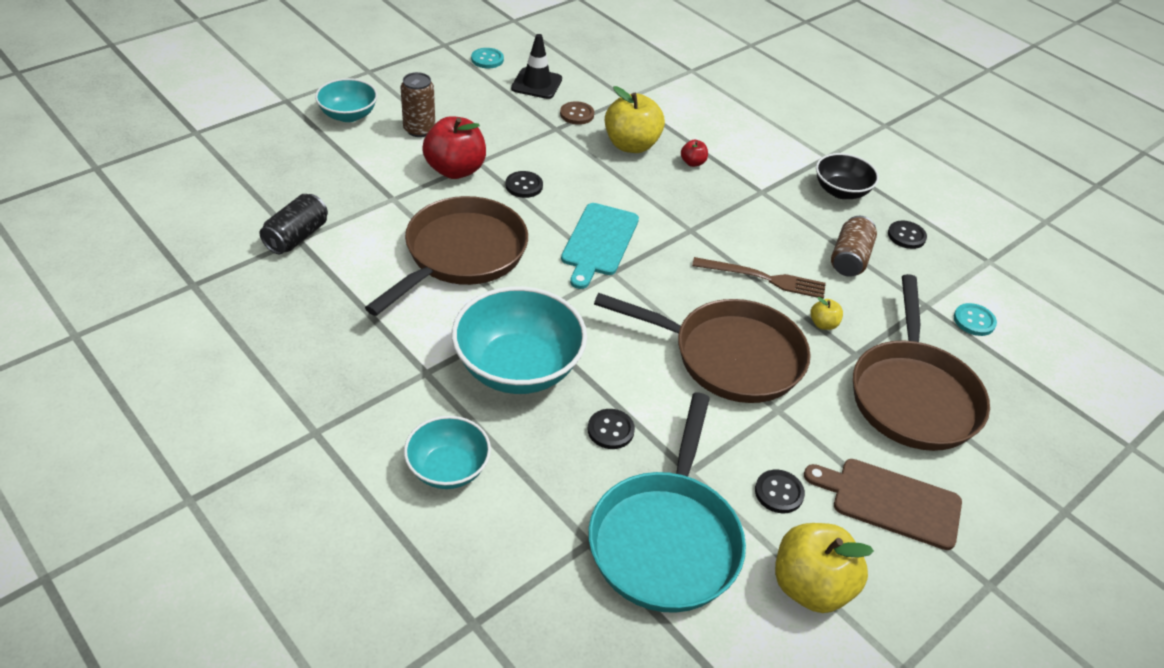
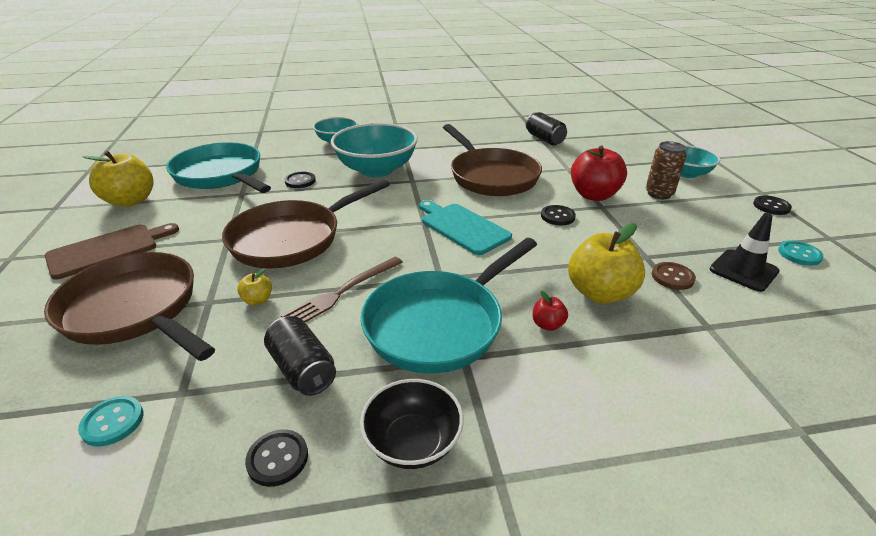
camera: 125 degrees right, 10 degrees down
(743, 212) = (439, 323): none -> turquoise pan
(779, 492) = (184, 214): black button -> black button (771, 206)
(849, 259) = (302, 369): brown can -> black can

